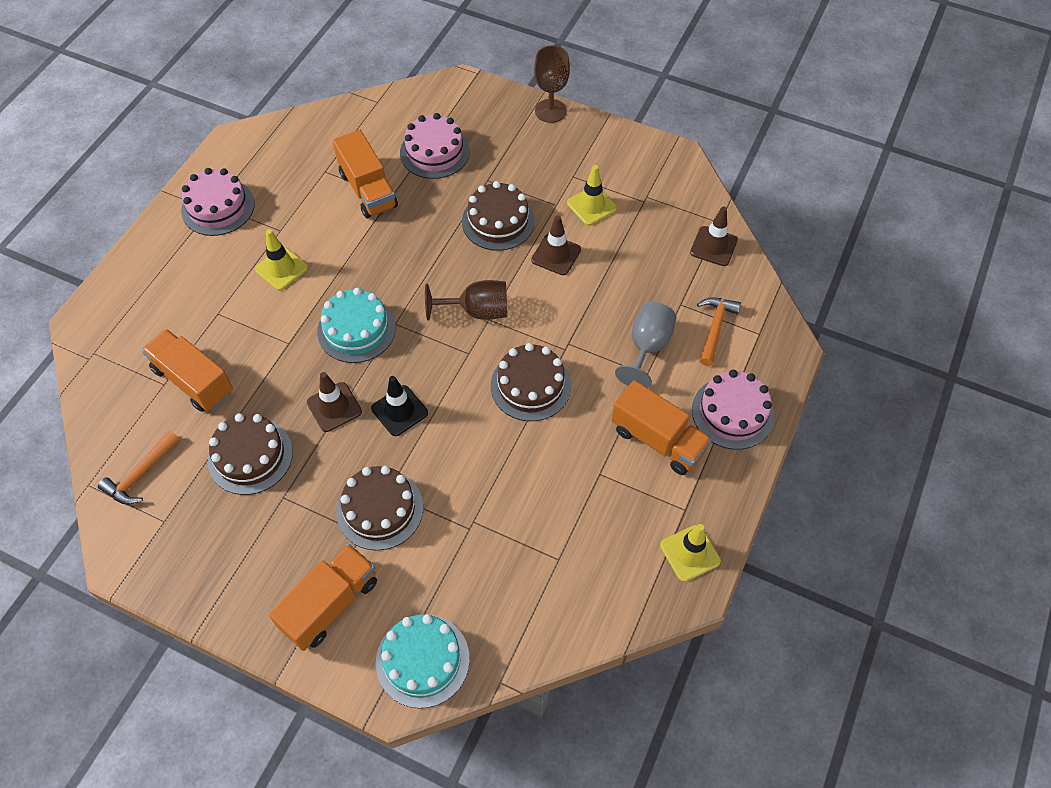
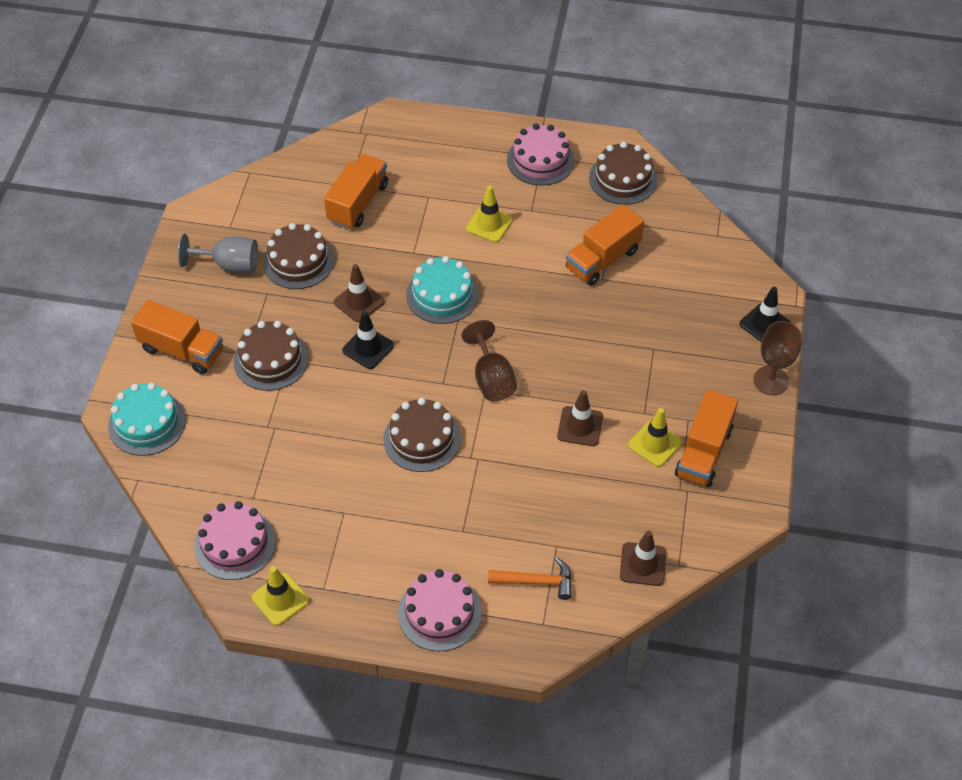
camera: 75 degrees right, 5 degrees down
(141, 474) = (265, 199): orange hammer -> none
(434, 152) = (671, 297): pink cake -> pink cake (235, 543)
(489, 98) = (765, 324): none -> black traffic cone
(498, 221) = (604, 369): brown cake -> brown cake (623, 179)
(647, 347) = (494, 525): grey goblet -> grey goblet (229, 265)
(658, 440) = (391, 553): orange truck -> orange truck (703, 452)

